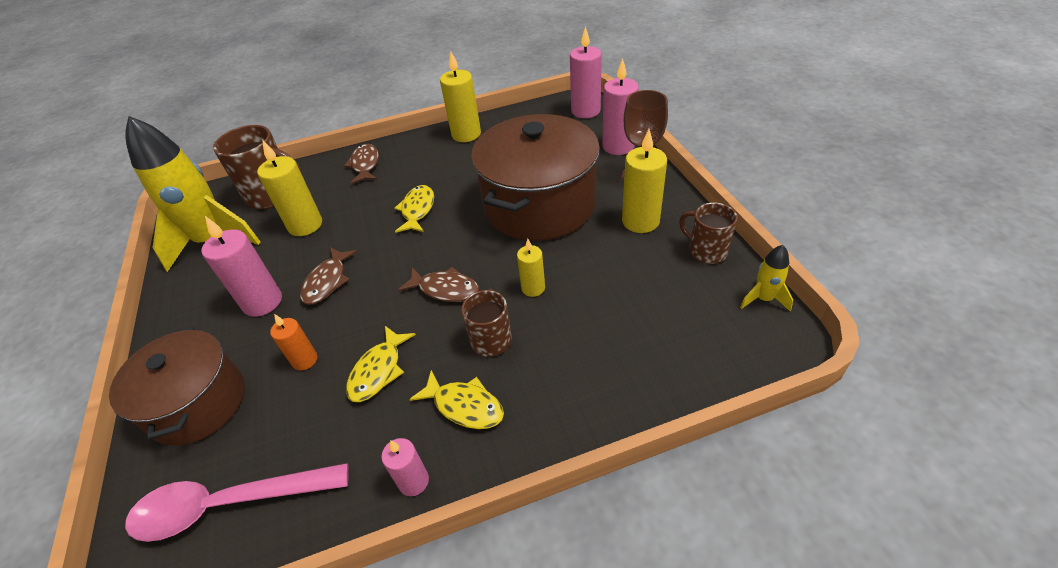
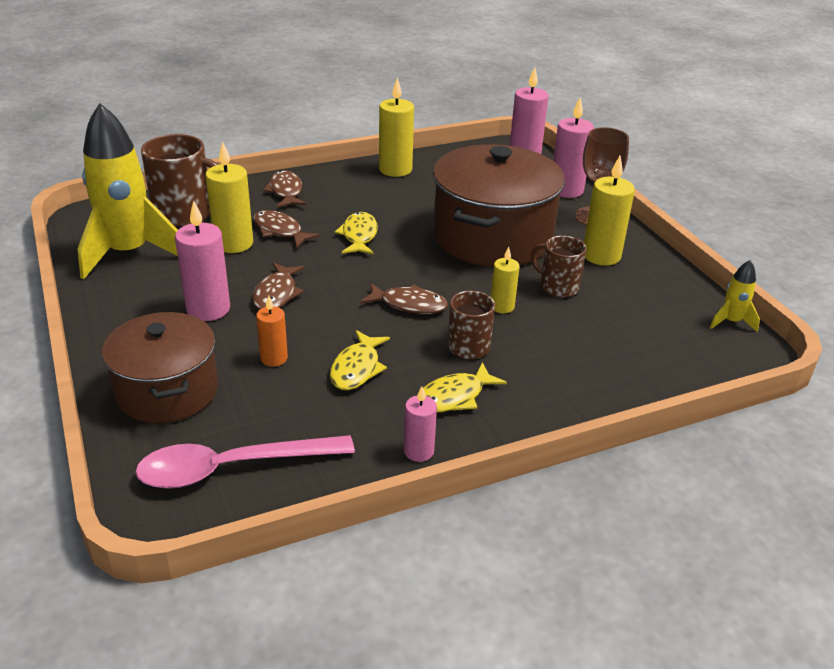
camera: 10 degrees left, 10 degrees down
(349, 208) = (280, 231): none -> brown fish
(464, 406) = (454, 397): yellow fish -> yellow fish turned 120 degrees clockwise
(706, 251) = (671, 282): brown mug -> brown mug (557, 287)

